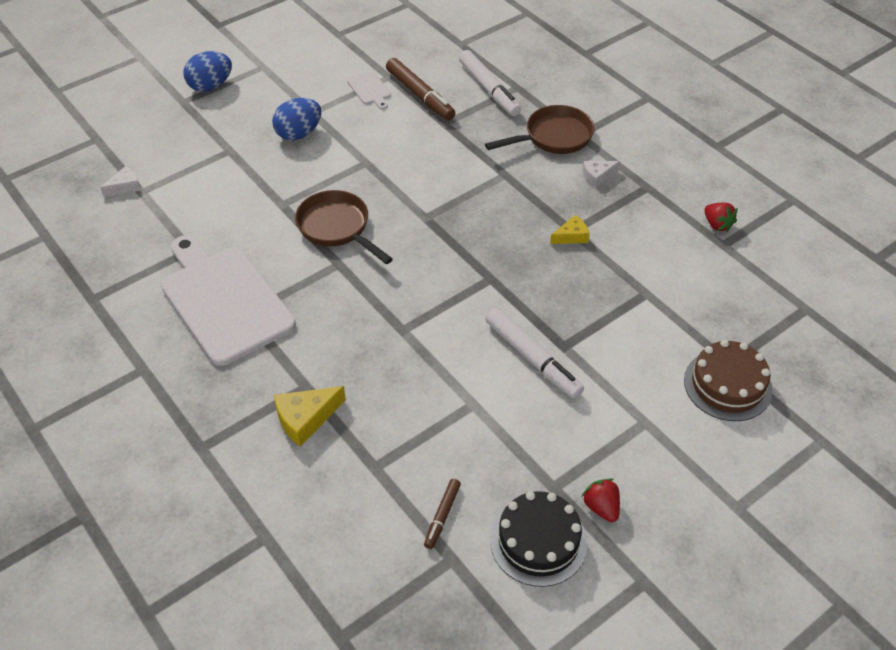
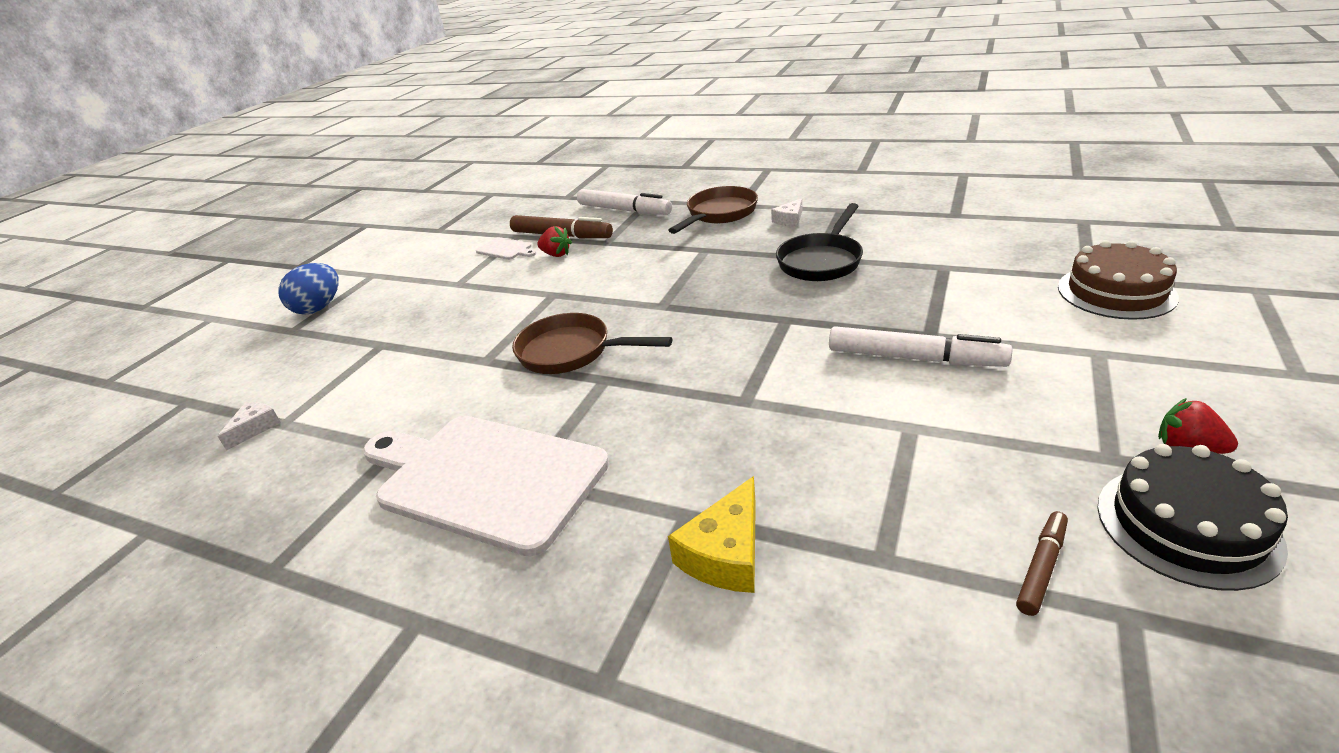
camera: 25 degrees left, 15 degrees down
(299, 134) = (456, 303): blue egg -> none
(442, 516) = (1041, 567): brown marker -> brown marker turned 135 degrees counterclockwise
(571, 236) = (821, 261): yellow cheese -> black pan
(717, 225) = (931, 207): red strawberry -> red strawberry (556, 254)

